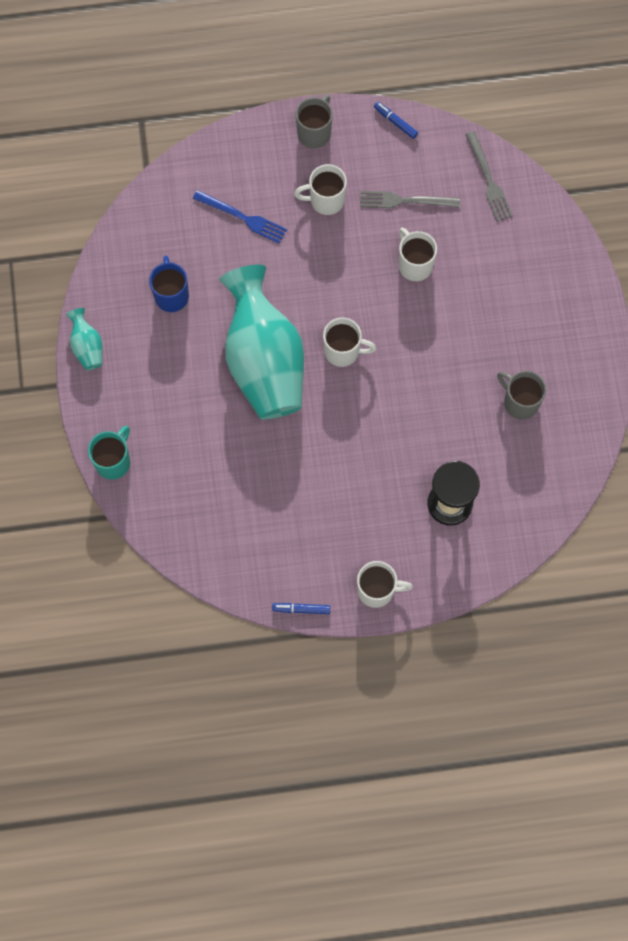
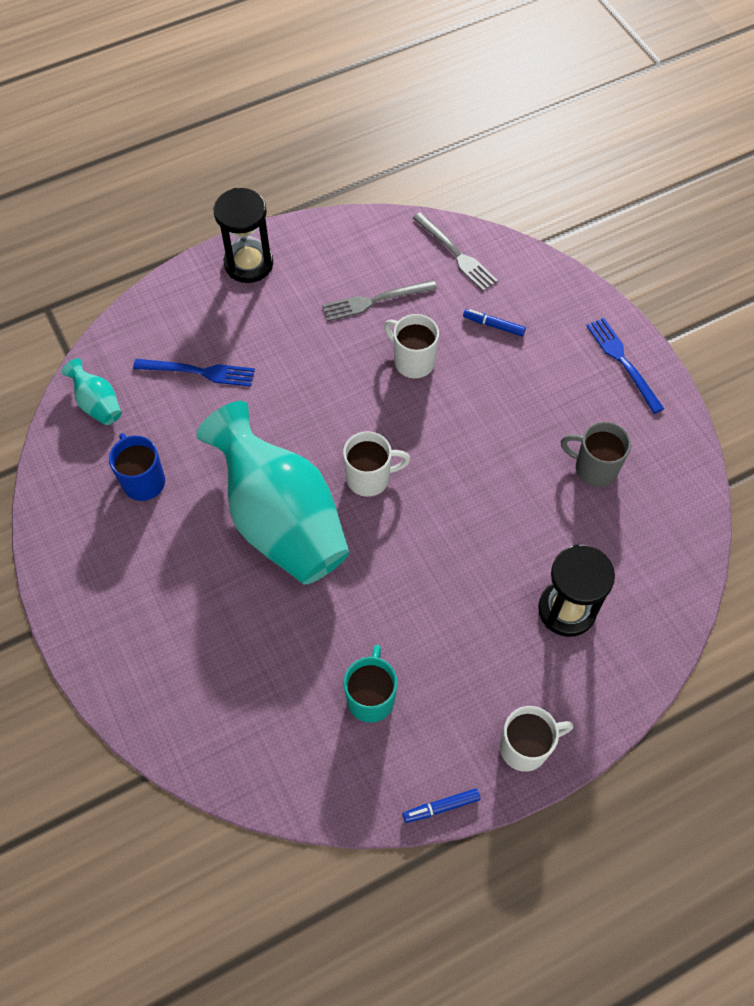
camera: 20 degrees left, 10 degrees down
(87, 347) = (57, 573): turquoise vase -> turquoise vase (97, 404)
(113, 461) = (134, 702): turquoise mug -> turquoise mug (371, 697)
(314, 133) = (249, 264): grey mug -> black hourglass
(325, 200) = (287, 326): white mug -> none
(395, 122) = (332, 228): blue marker -> blue marker (493, 325)
(583, 322) = (623, 362): none -> blue fork

